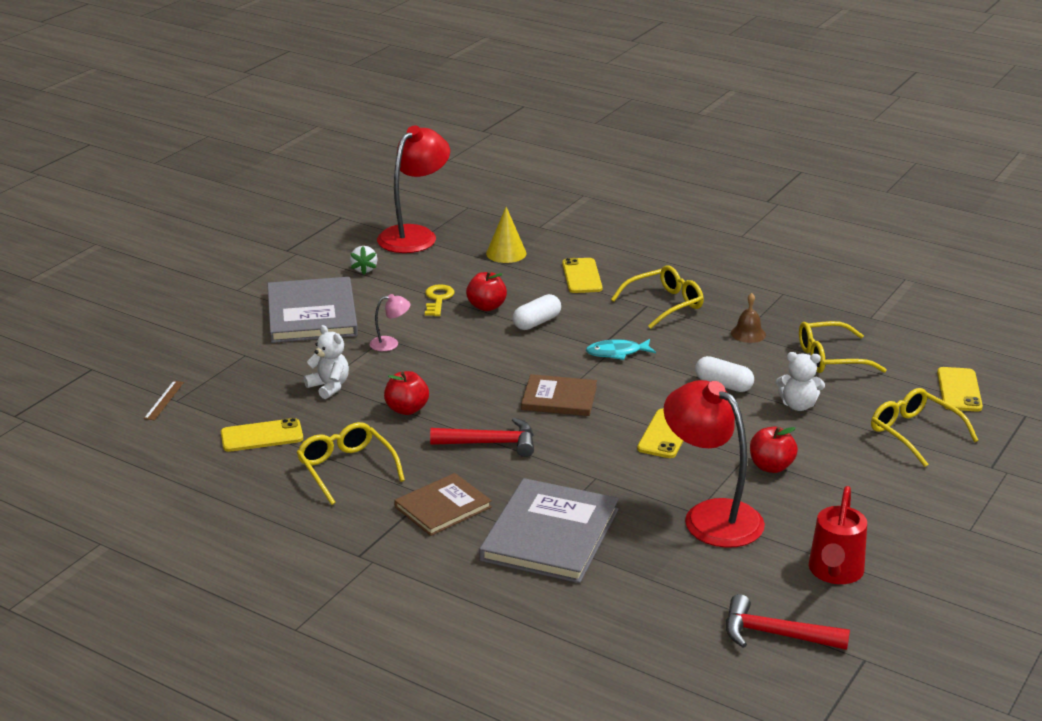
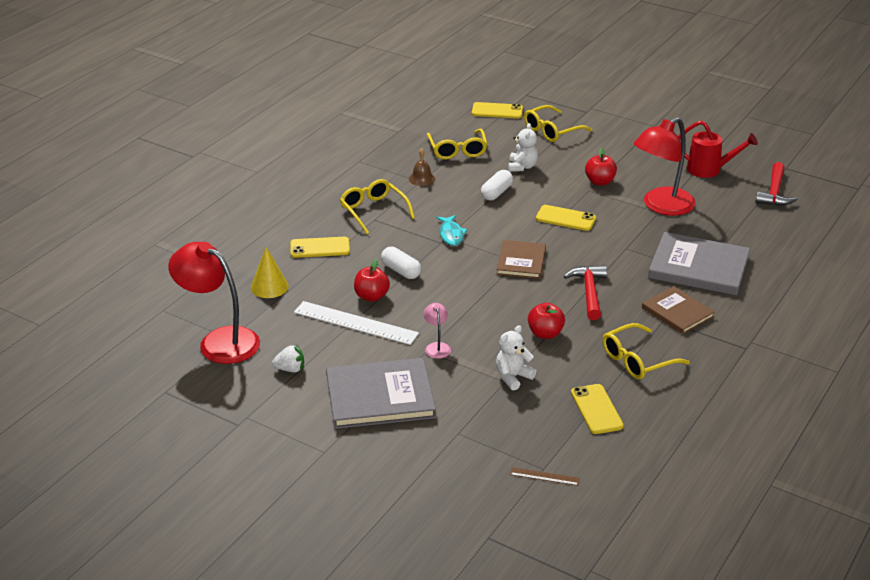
camera: 90 degrees left, 5 degrees up
(438, 299) = (355, 323): yellow key -> white ruler

